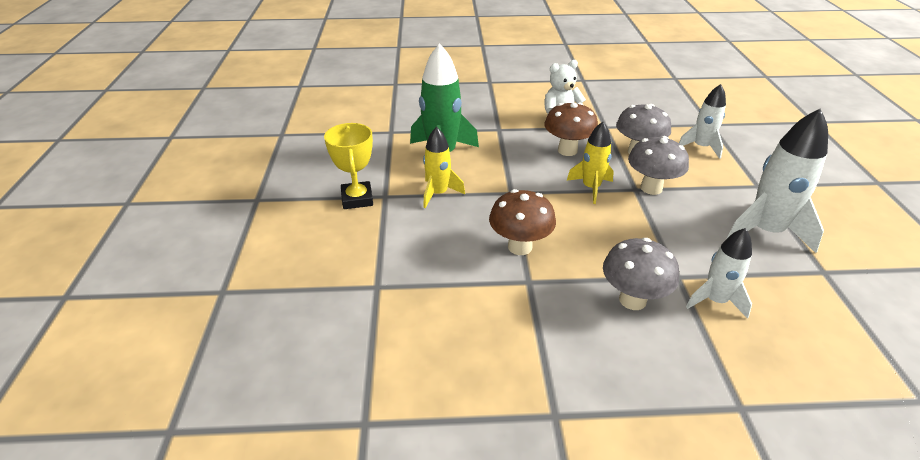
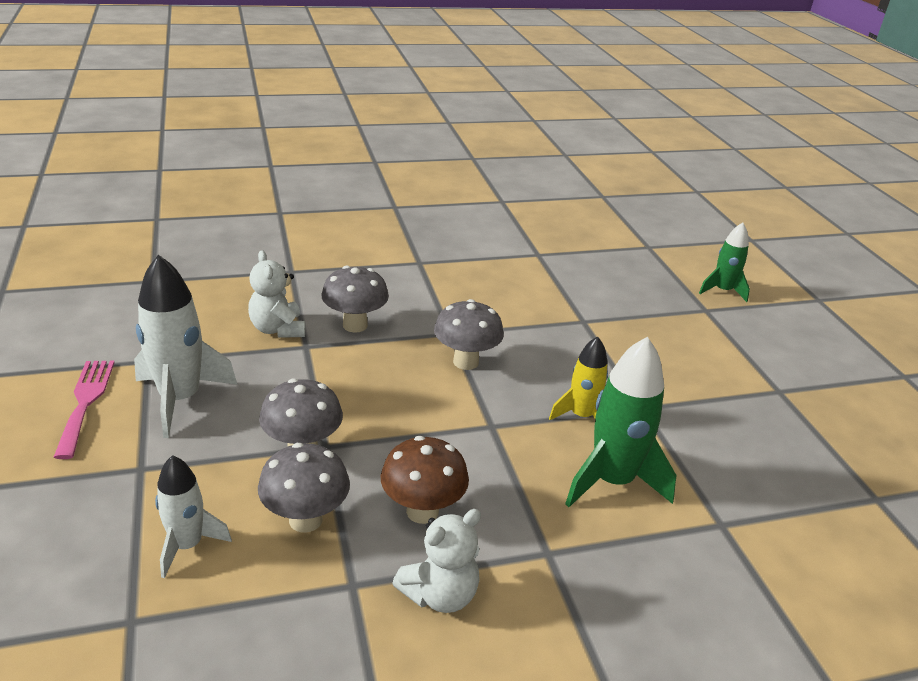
camera: 165 degrees right, 5 degrees down
(166, 321) = (722, 291): none -> green rocket
(357, 199) = (670, 401): yellow trophy -> none
(520, 247) = (465, 362): brown mushroom -> grey mushroom
(591, 188) = (387, 442): yellow rocket -> none
(715, 300) = (278, 329): white rocket -> white teddy bear
(842, 235) = (85, 402): none -> pink fork

